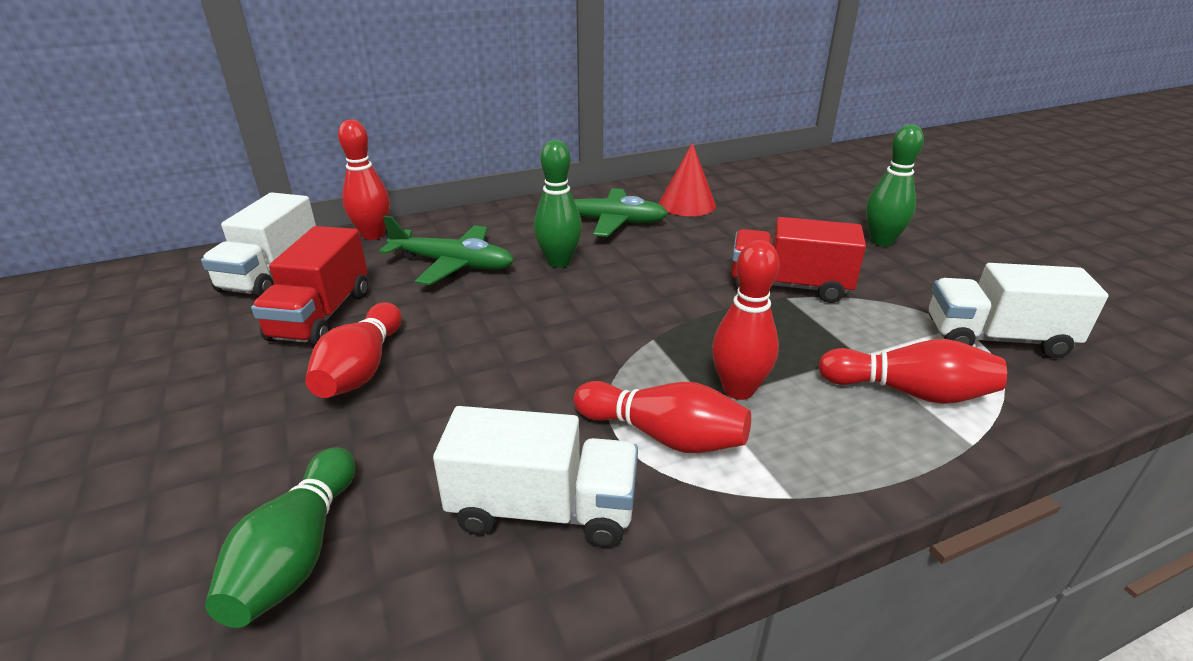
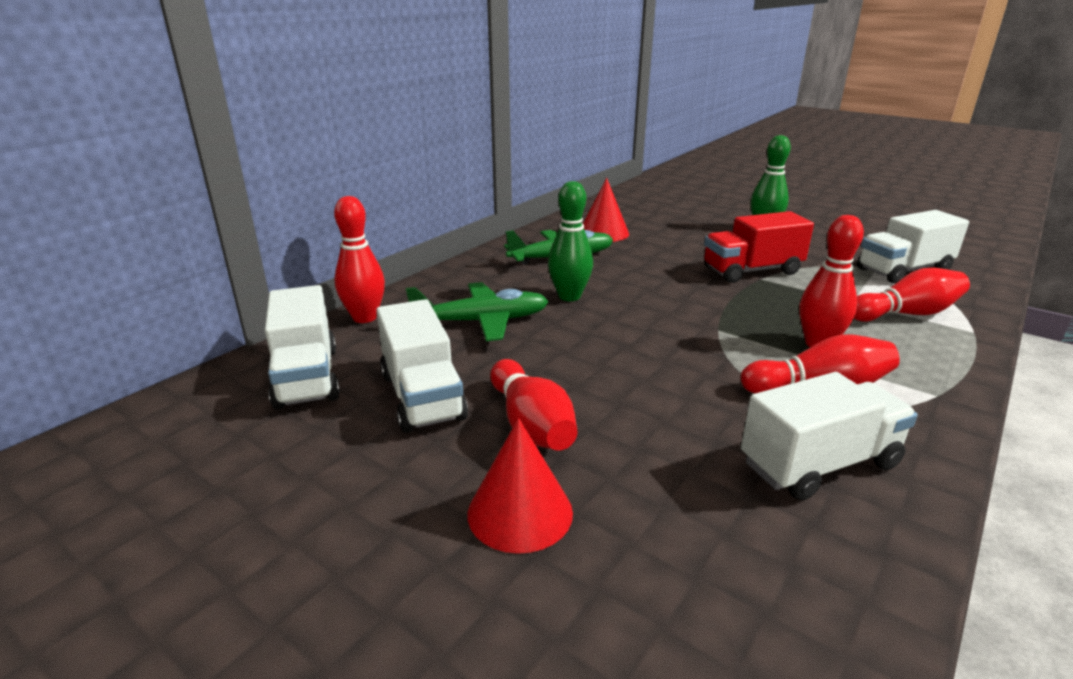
camera: 30 degrees left, 5 degrees down
(254, 437) = (520, 512): none -> red cone
(297, 554) = (702, 576): green bowling pin -> none
(321, 315) = (422, 396): red truck -> white truck

